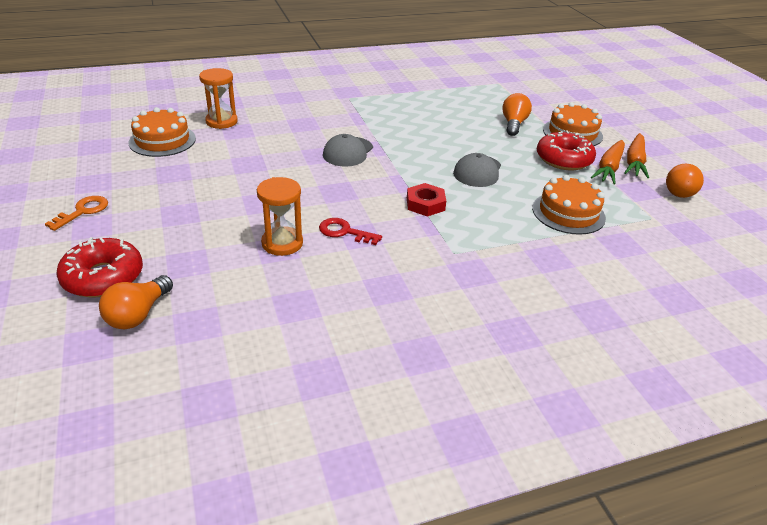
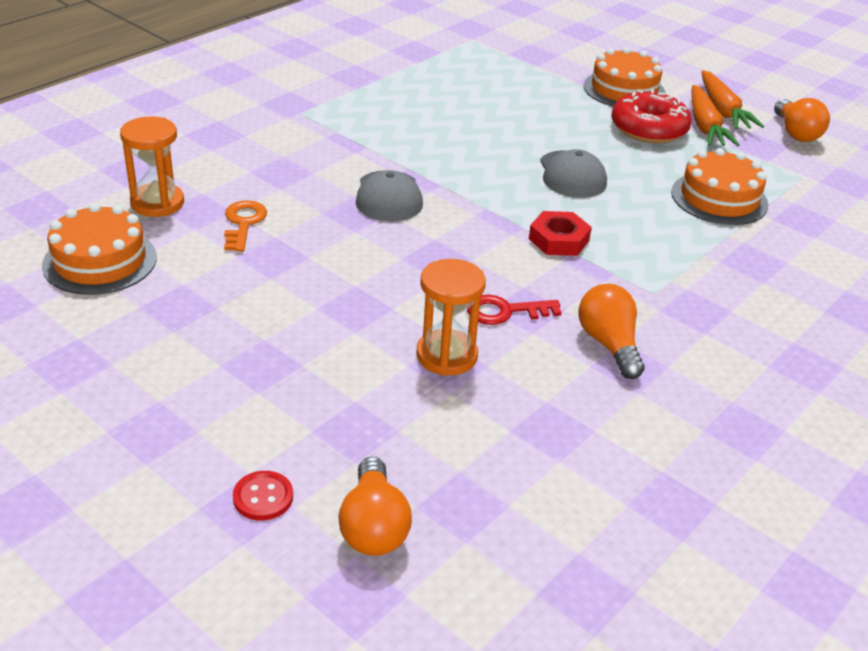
camera: 30 degrees left, 0 degrees up
(83, 211) = (110, 414): orange key -> orange key (243, 223)
(103, 277) = (263, 497): red donut -> red button
(513, 124) = (548, 96): orange light bulb -> orange light bulb (609, 344)

